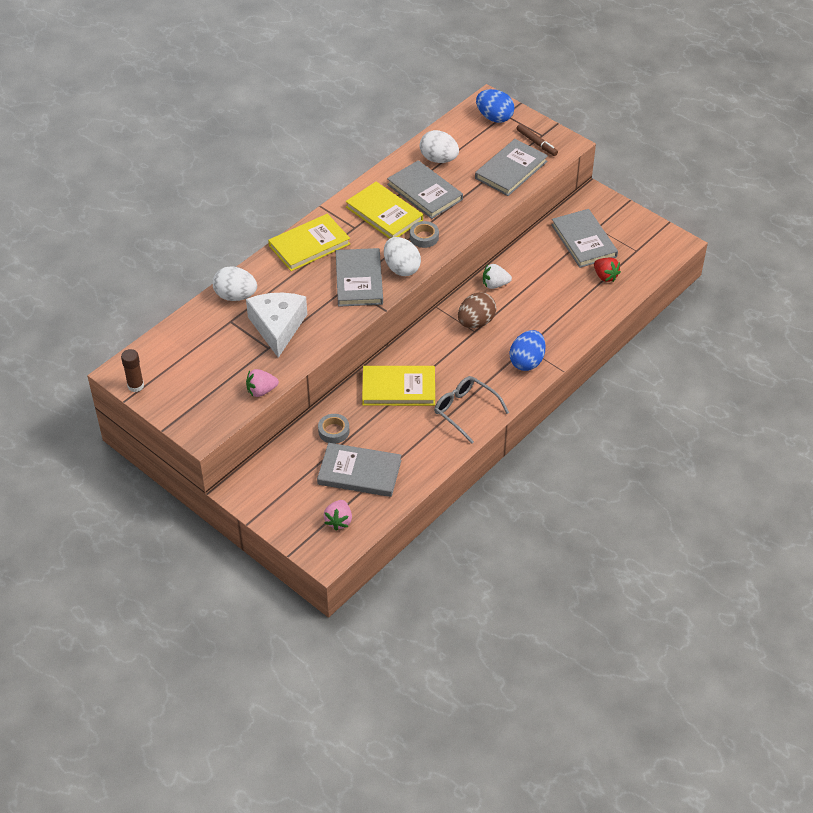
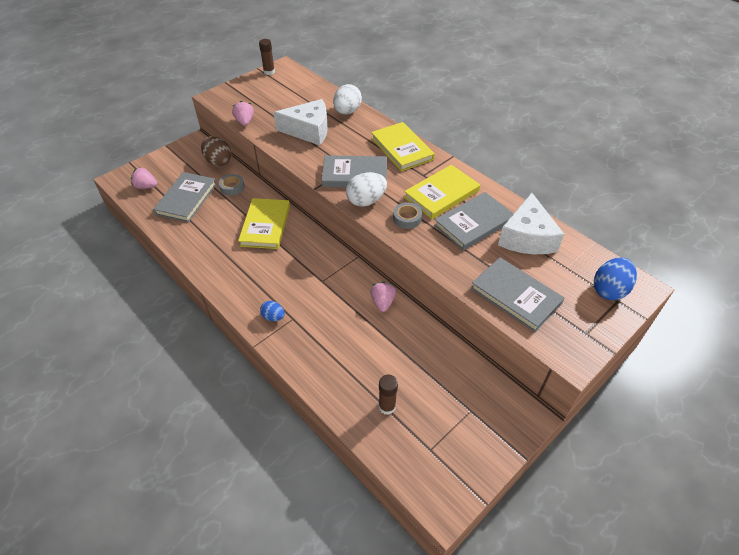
camera: 95 degrees right, 0 degrees up
(438, 159) = (527, 237): white egg -> white cheese
(465, 411) = (226, 266): grey glasses -> none
(476, 322) = (333, 283): brown egg -> brown egg (218, 161)
(495, 284) = (383, 302): white strawberry -> pink strawberry
(527, 361) = (273, 317): blue egg -> blue egg, size x0.58
(536, 143) = (569, 326): brown marker -> none
(583, 241) = (447, 393): grey book -> none
(605, 276) = (387, 406): red strawberry -> brown glue stick

